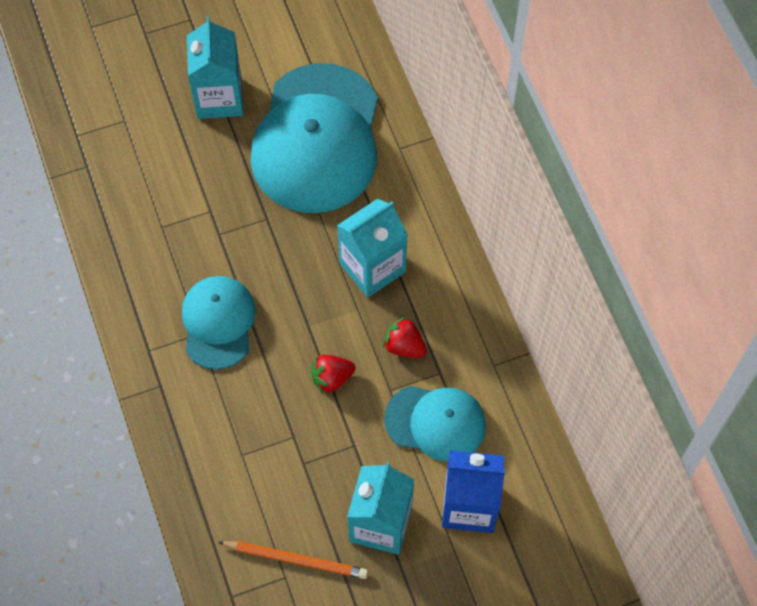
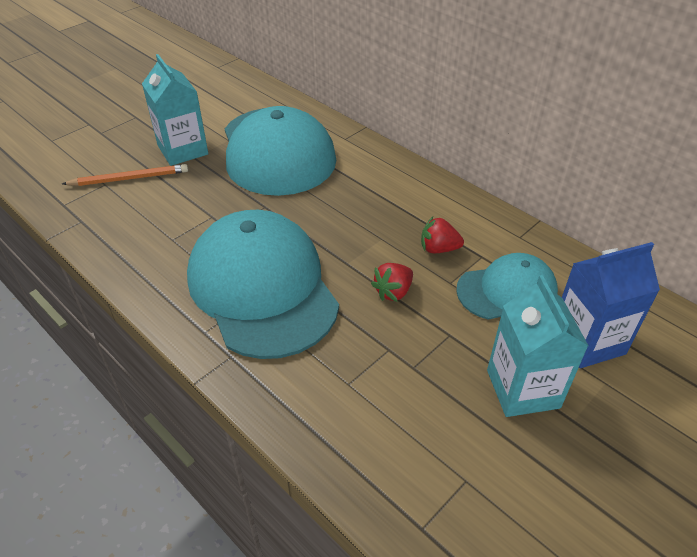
camera: 25 degrees left, 20 degrees down
(218, 323) = (262, 288): turquoise cap -> turquoise cap, size x1.80
(296, 559) = (466, 457): orange pencil -> orange pencil (129, 178)
(372, 267) = (374, 209): turquoise carton -> none

